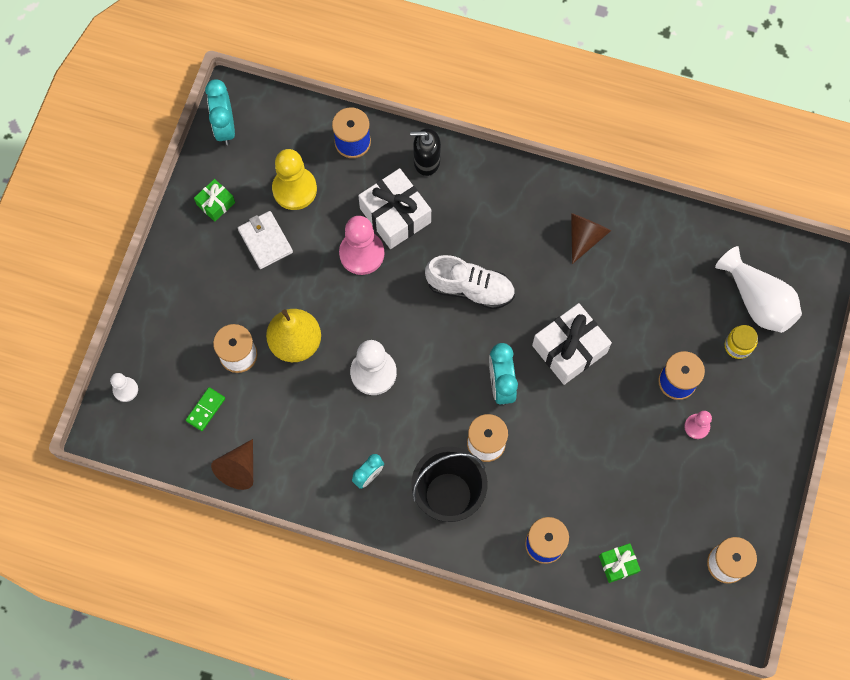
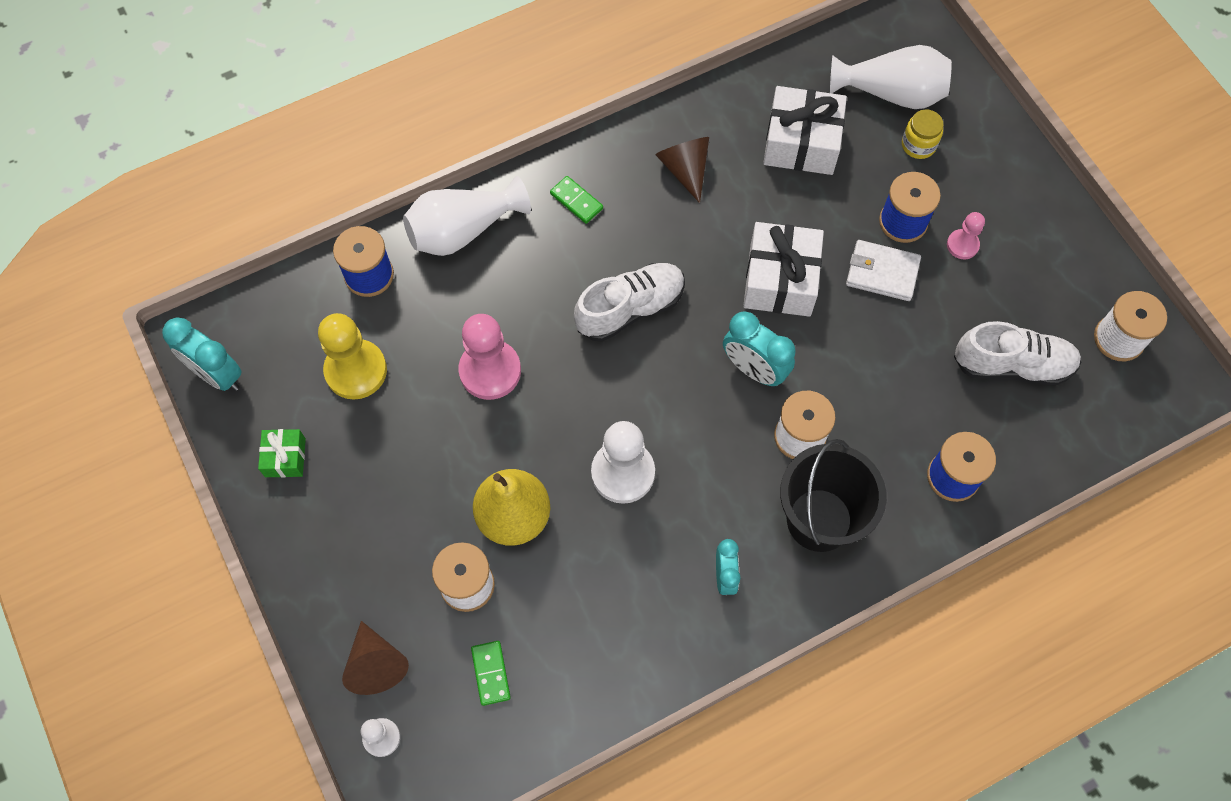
camera: 45 degrees left, 5 degrees down
(239, 469) = (589, 699): brown cone -> brown cone (376, 664)
(265, 241) = (377, 447): white wallet -> white wallet (882, 272)
(395, 215) = (485, 306): white gift -> white gift (801, 143)
(426, 161) = (463, 230): black soap dispenser -> white vase
(505, 200) = (576, 201): none -> green domino
(618, 564) = (1034, 431): green gift -> none
(647, 518) = (1012, 365): none -> white shoe

